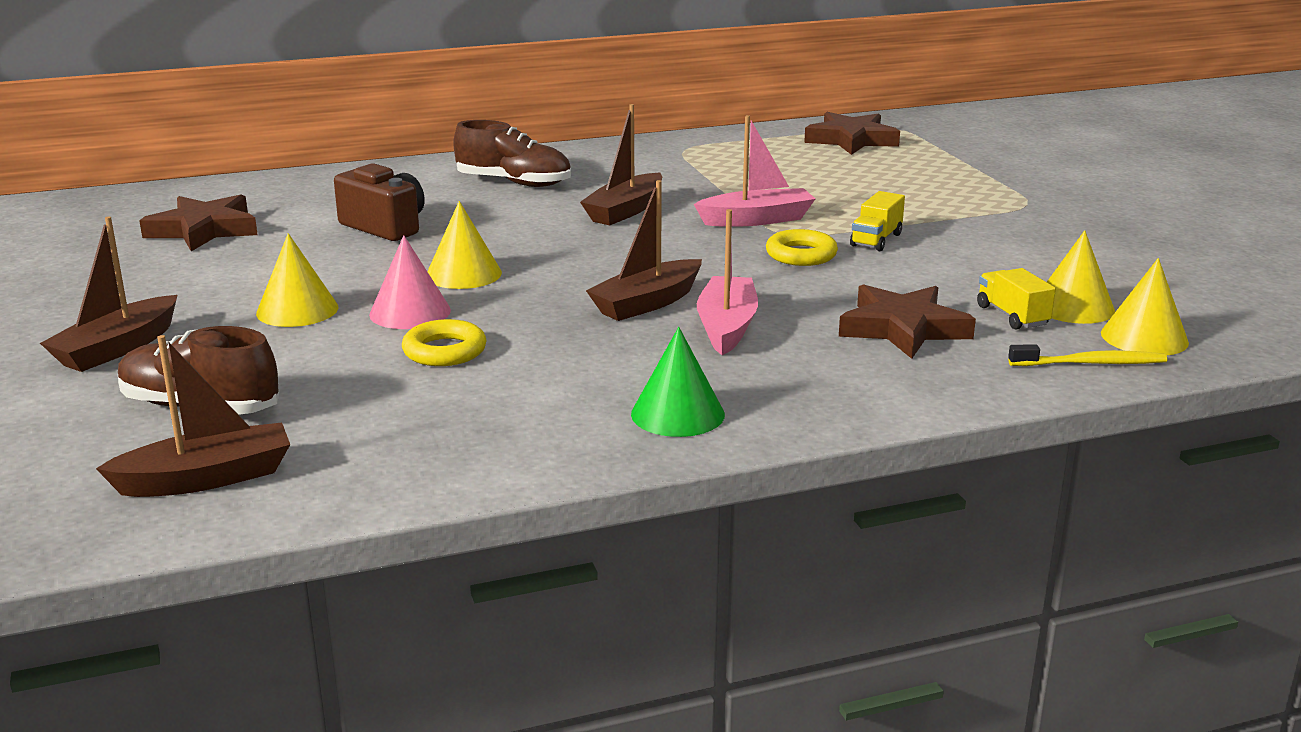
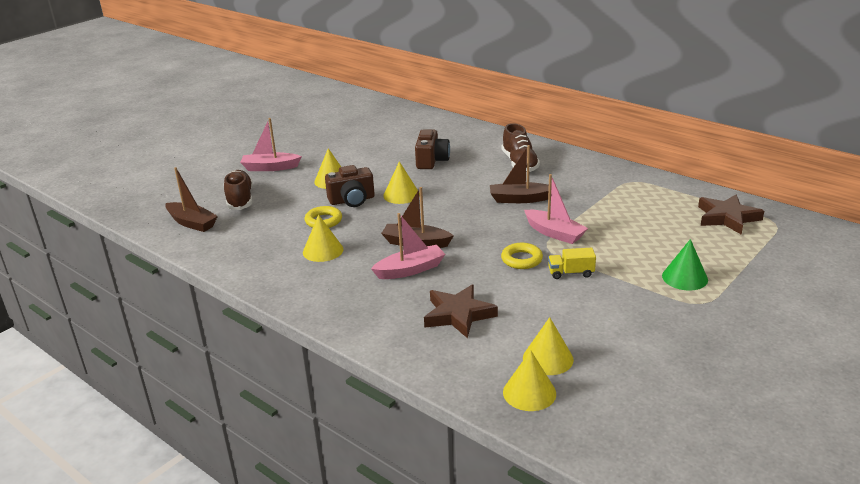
camera: 60 degrees right, 5 degrees up
(117, 348) = (270, 168): brown boat -> pink boat
(204, 230) = (385, 133): brown star -> none
(410, 312) = (352, 200): pink cone -> brown camera
(556, 376) = (323, 250): none -> yellow cone
(677, 414) = (312, 288): green cone -> green cone (684, 277)
(1012, 316) = (511, 342): yellow truck -> none
(1091, 363) = (473, 382): yellow toothbrush -> none

